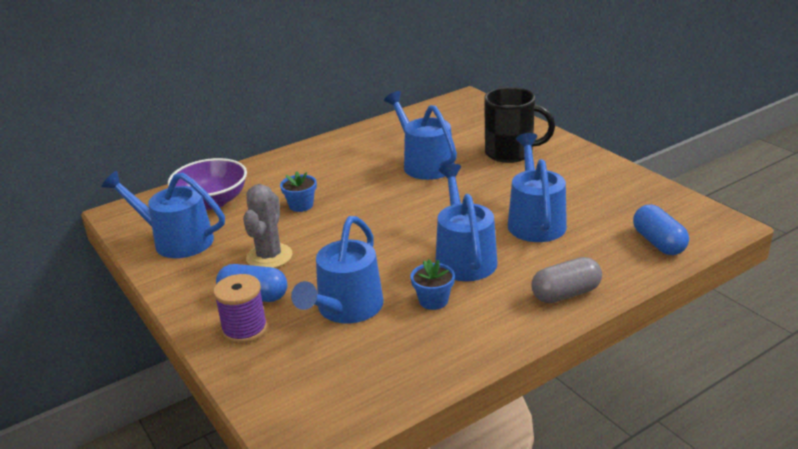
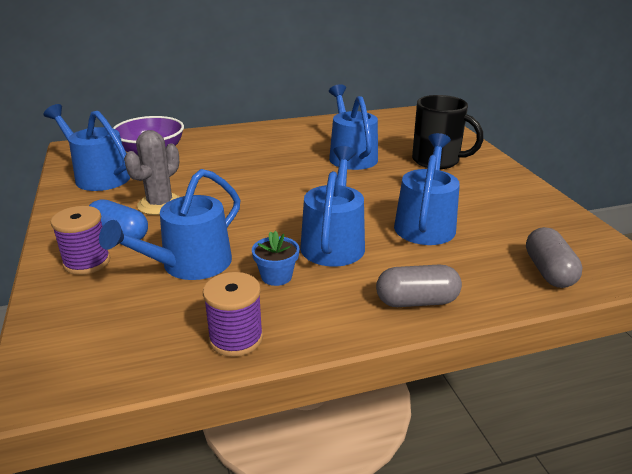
camera: 15 degrees right, 0 degrees up
(301, 205) = (220, 169): blue flower pot -> none
(435, 361) = (236, 338): none -> purple spool
(658, 243) = (548, 271): blue capsule -> grey capsule

